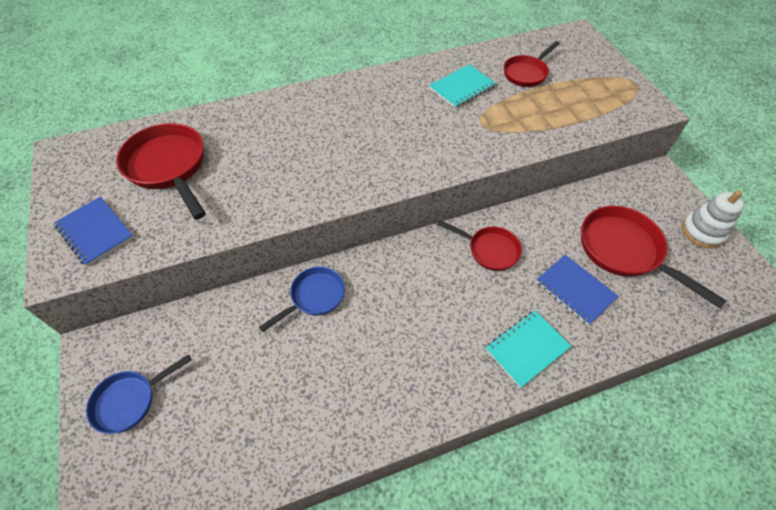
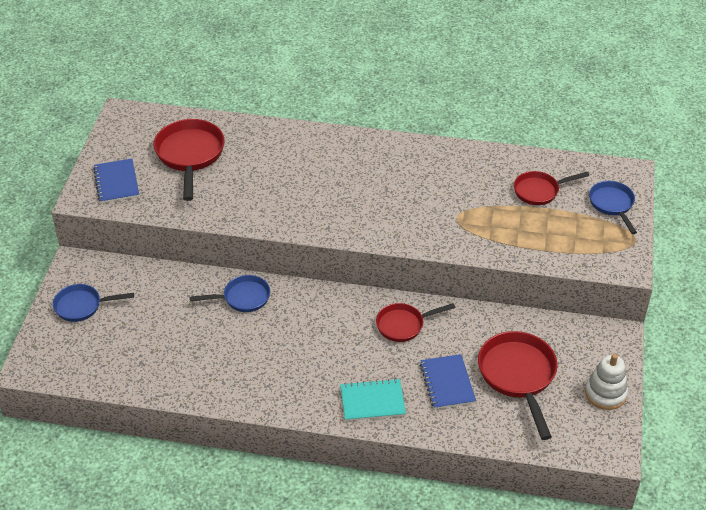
camera: 30 degrees right, 10 degrees down
(462, 88) = (468, 181): turquoise notebook -> none
(489, 250) = (403, 325): red pan -> red pan turned 105 degrees clockwise
(591, 62) = (612, 205): none -> blue pan

